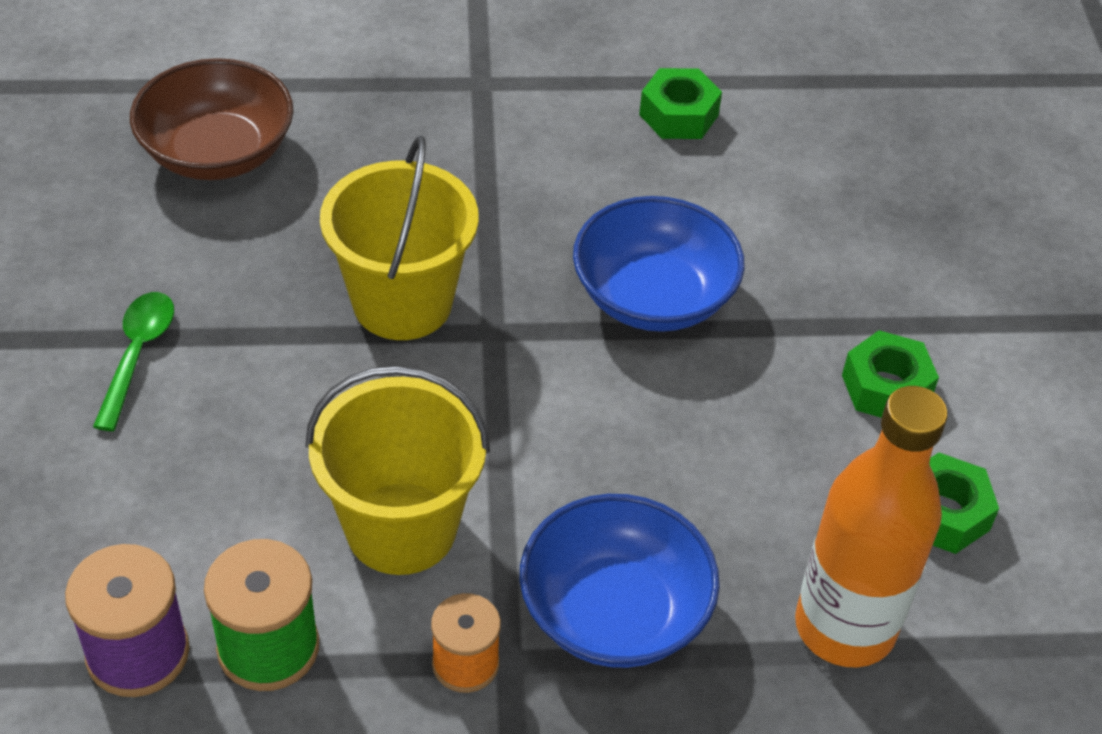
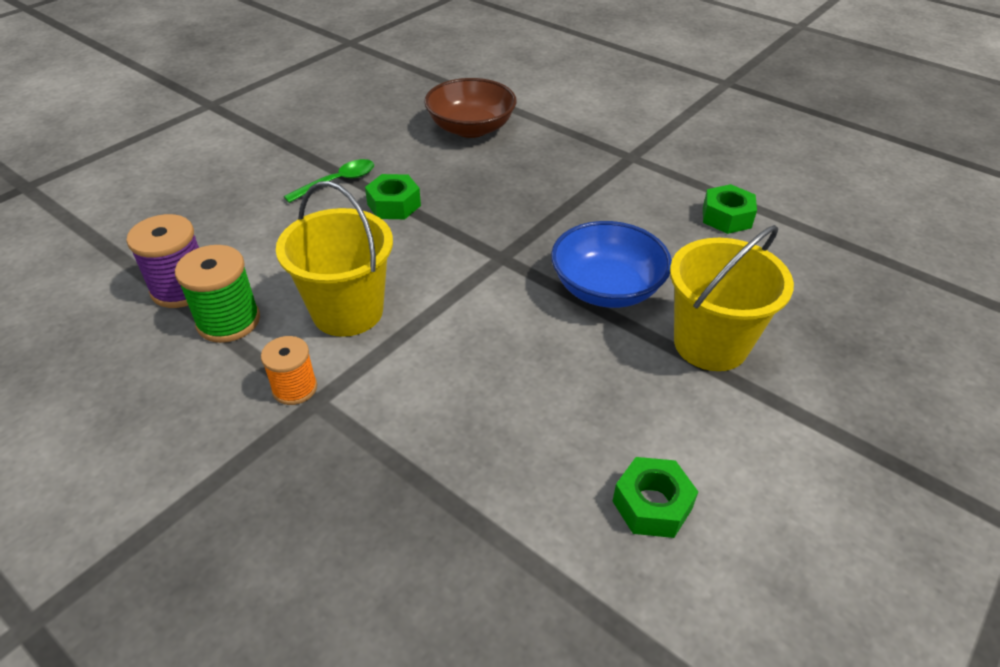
camera: 45 degrees right, 5 degrees down
(402, 302) = (474, 222): yellow bucket -> yellow bucket (710, 344)
(614, 612) = (394, 417): blue bowl -> none
(845, 627) = (509, 520): orange bottle -> none
(886, 387) = (697, 413): green nut -> green nut (394, 205)

